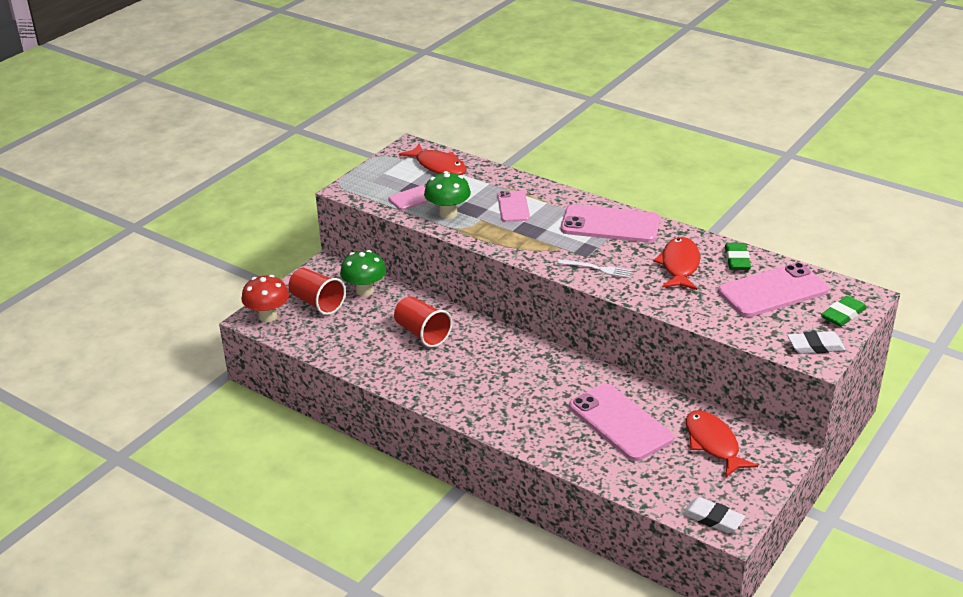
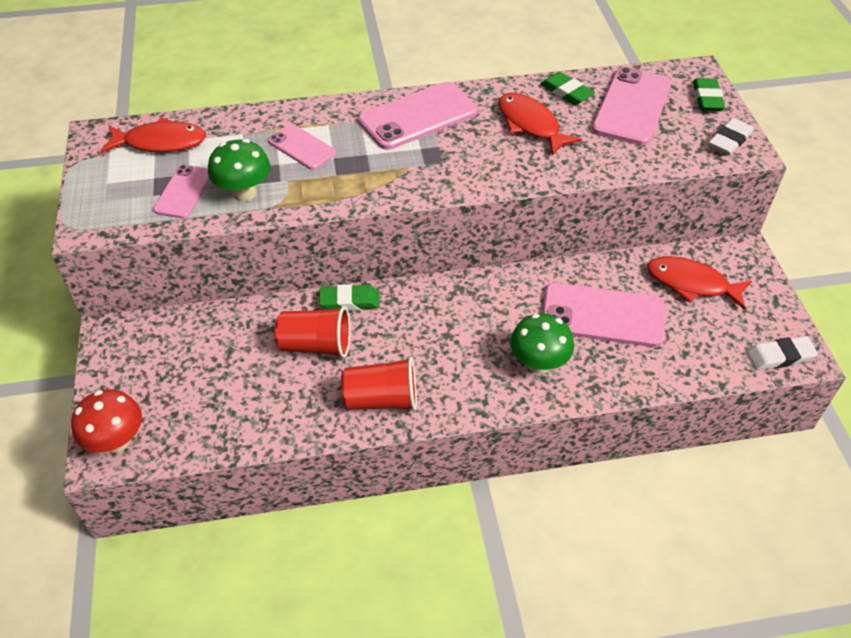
camera: 45 degrees left, 15 degrees up
(317, 303) = (156, 385): red cup -> red cup (381, 399)
(365, 291) = (193, 335): green mushroom -> green mushroom (538, 363)
(471, 323) = (349, 301): none -> green eraser
(597, 269) = (468, 170): white fork -> none

